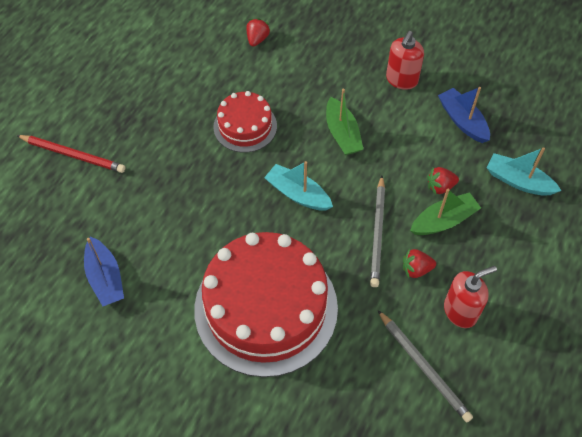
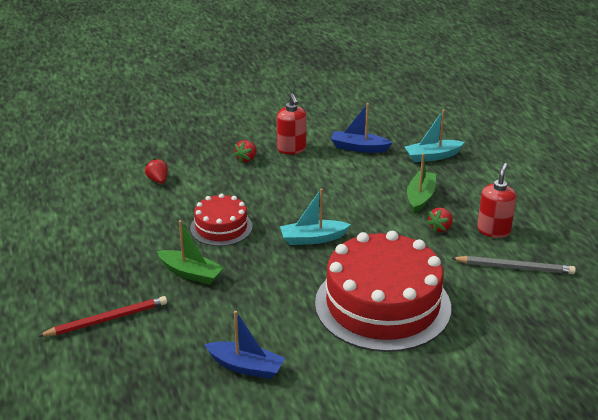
camera: 45 degrees left, 25 degrees down
(342, 134) = (294, 194): green boat -> green boat (191, 273)
(378, 233) = (392, 226): grey pencil -> none
(440, 187) = (394, 184): red strawberry -> red strawberry (246, 159)

